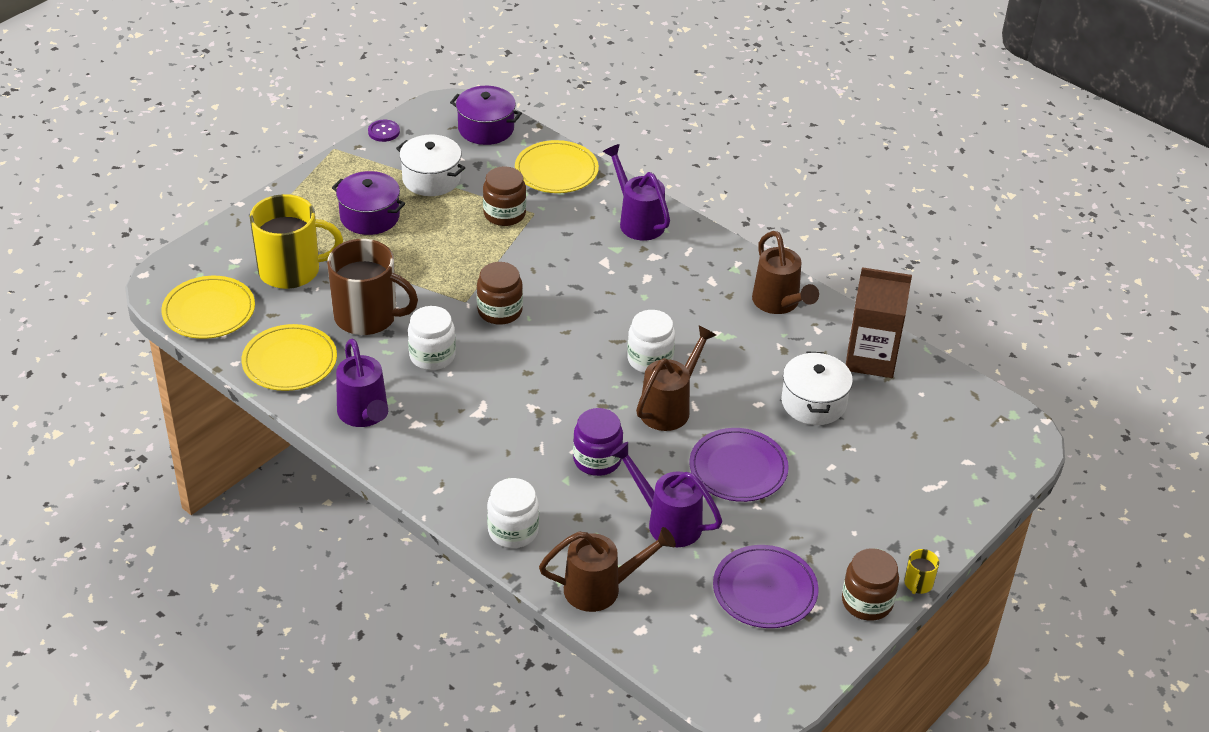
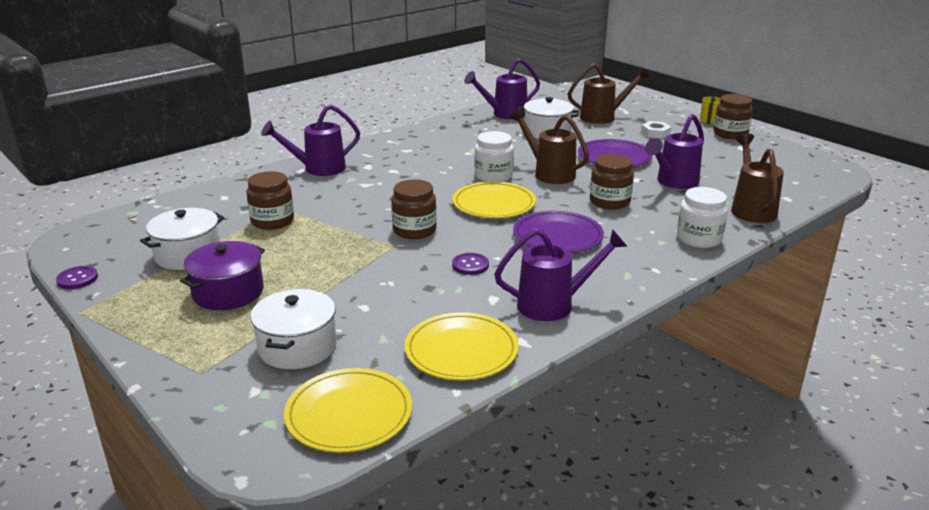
camera: 80 degrees left, 15 degrees down
(291, 270) = (297, 347): yellow mug -> white pot
(367, 317) = (399, 299): brown mug -> none
(432, 356) = (470, 265): white jar -> purple button
(486, 128) = (128, 223): purple pot -> none
(556, 170) = (224, 195): yellow plate -> yellow plate (494, 204)
(597, 459) = (609, 202): purple jar -> brown jar
(765, 590) = (731, 159): purple plate -> purple plate (557, 236)
(779, 303) = (440, 132): brown watering can -> brown watering can (602, 117)
(843, 516) = (655, 133): none -> white nut
(870, 358) = (505, 114): brown carton -> purple watering can

